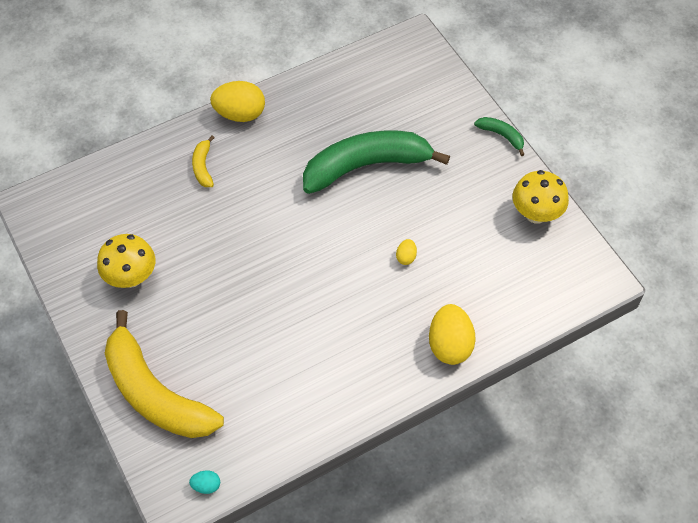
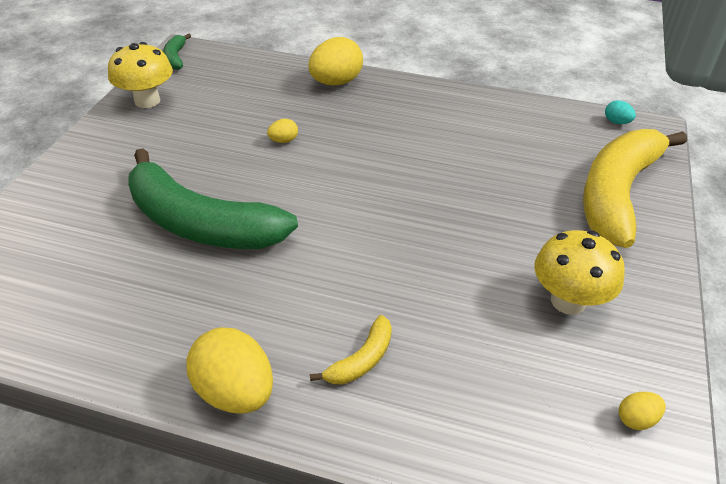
camera: 135 degrees left, 15 degrees down
(59, 236) = (636, 419): none -> yellow egg
(155, 393) = (617, 194): yellow banana -> yellow banana turned 150 degrees counterclockwise
(501, 136) = (60, 159): green banana -> green banana (176, 57)

